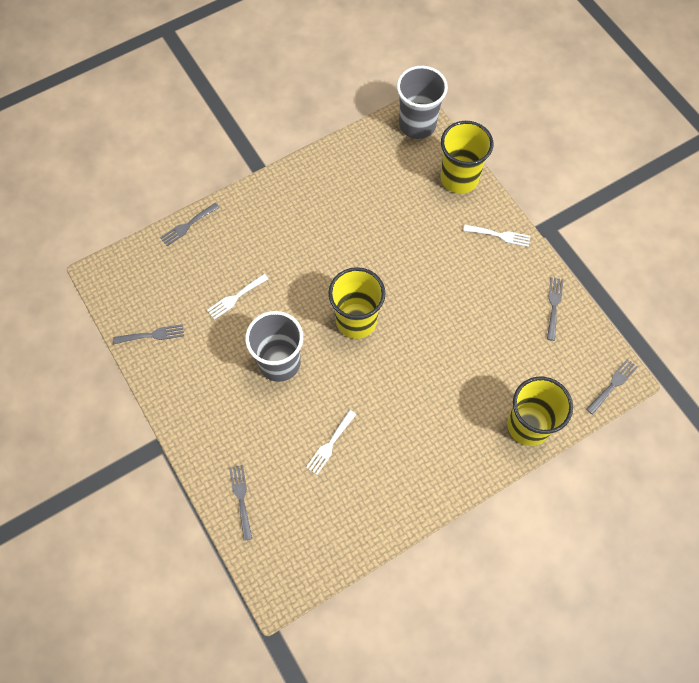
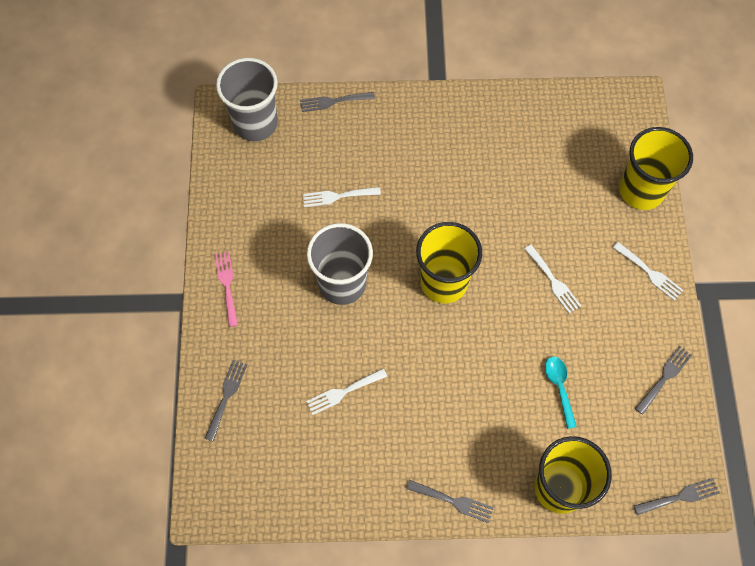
camera: 30 degrees right, 0 degrees up
(152, 335) = (237, 191): grey fork -> grey fork (453, 501)
(189, 412) = (227, 285): none -> pink fork
(417, 124) = (629, 112): grey cup -> grey cup (255, 123)
(436, 277) = (553, 281): none -> white fork
(486, 353) = (559, 387): none -> turquoise spoon

